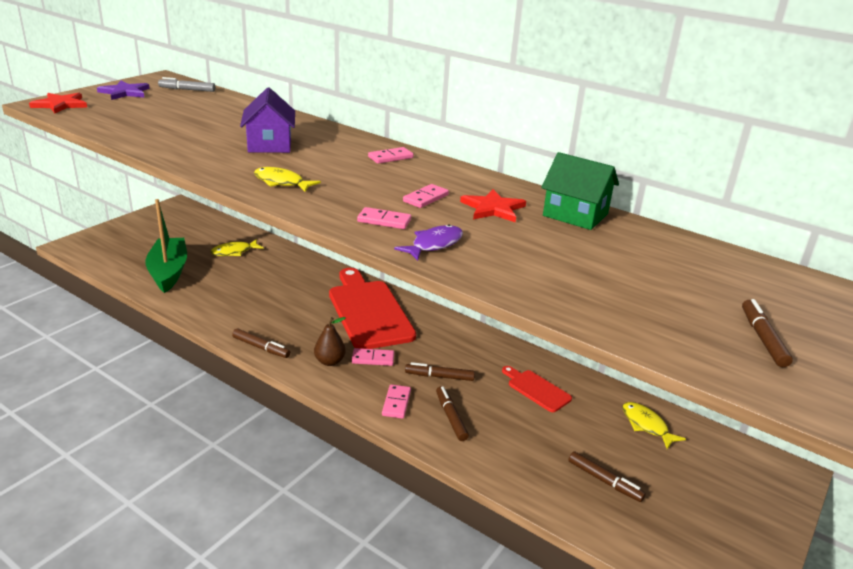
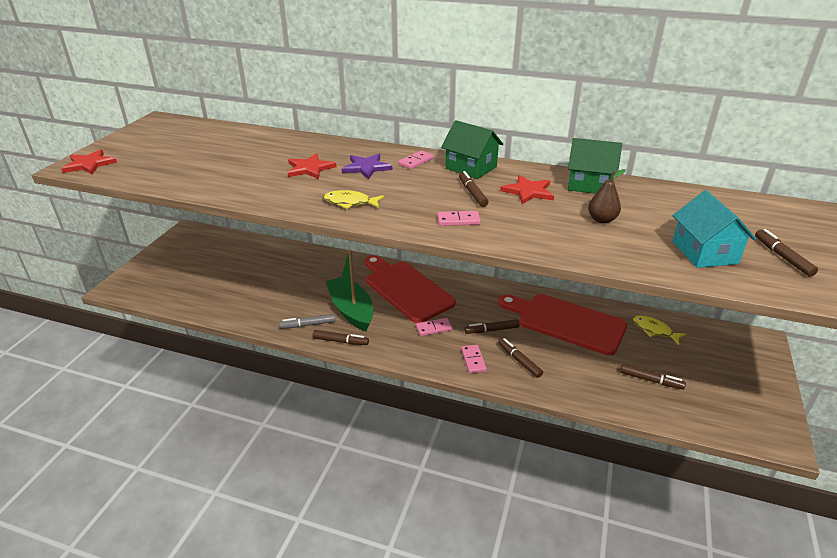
camera: 15 degrees left, 5 degrees up
(125, 92) = (138, 141): purple star -> purple star (366, 167)
(169, 272) = (219, 293): green boat -> green boat (351, 310)
(187, 90) = (192, 128): grey marker -> grey marker (307, 325)
(234, 252) = (264, 262): yellow fish -> none
(270, 144) = (310, 168): purple house -> red star
(329, 361) = (402, 339): brown pear -> brown pear (602, 220)
(425, 198) = (472, 193): pink domino -> brown marker
(434, 245) = (512, 233): purple fish -> none
(448, 174) = (471, 168): none -> green house
(536, 389) = (566, 322): red cutting board -> red cutting board, size x2.10
(658, 312) = (704, 252): none -> turquoise house

